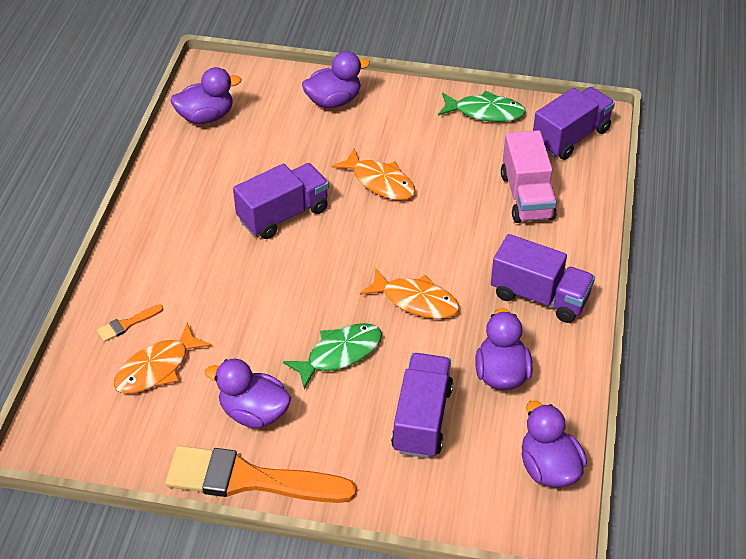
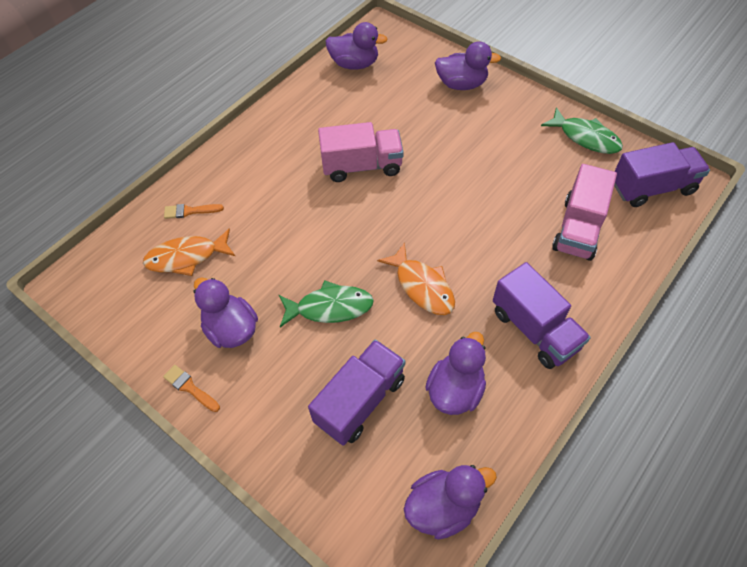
camera: 30 degrees right, 10 degrees up
(249, 479) = (190, 387): orange brush -> orange brush, size x0.41
(283, 215) = (362, 166): purple truck -> pink truck
(380, 182) = (457, 167): orange fish -> none
(548, 468) = (443, 507): purple duck -> purple duck turned 60 degrees clockwise

